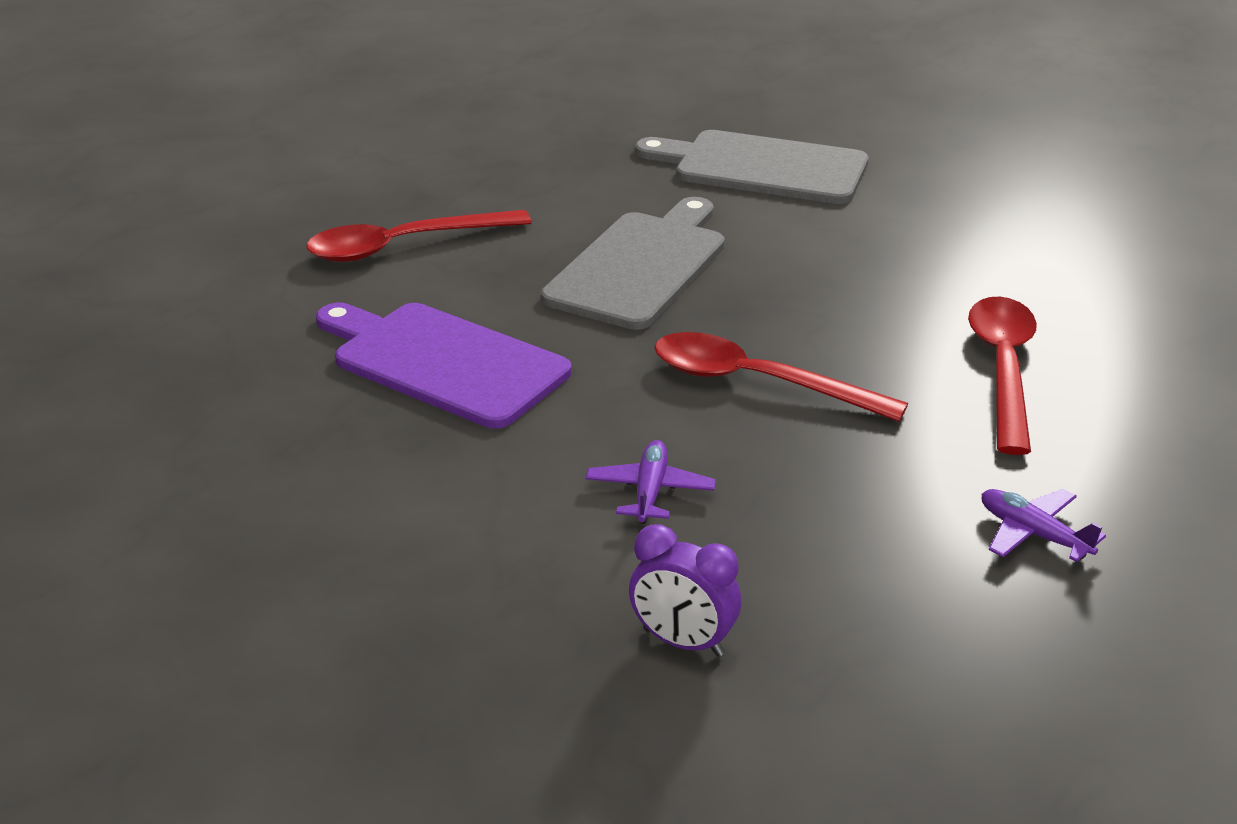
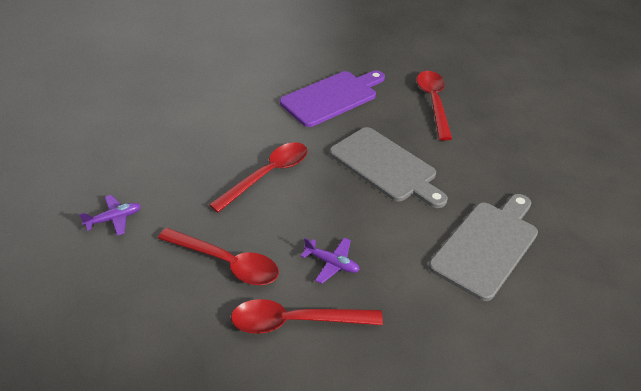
camera: 110 degrees right, 10 degrees up
(650, 492) = (217, 127): purple plane -> purple plane (332, 263)
(683, 642) = (138, 115): purple clock -> none
(1043, 284) = (296, 321): none -> red spoon

